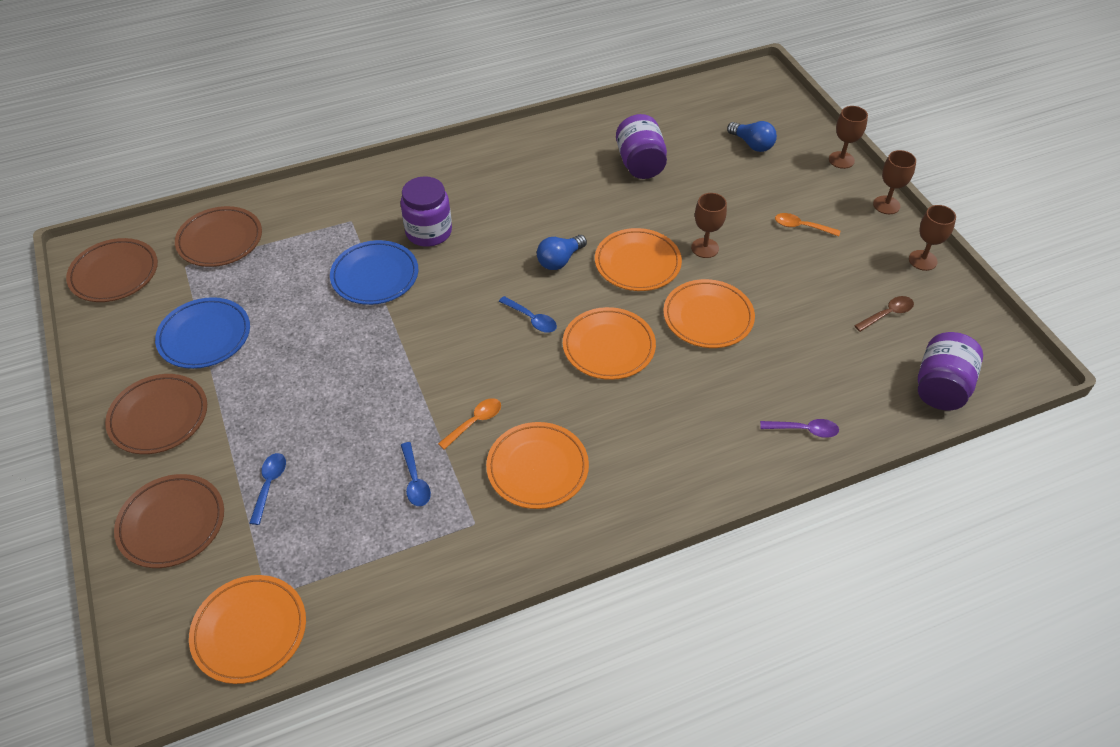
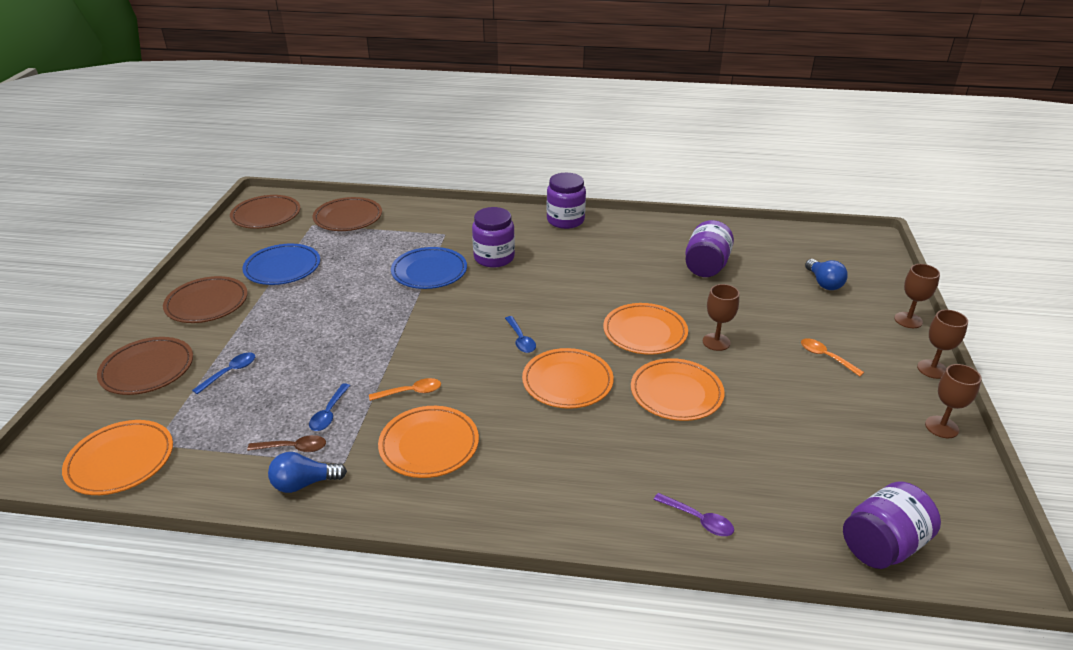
camera: 30 degrees right, 15 degrees down
(465, 156) = (565, 220): none -> purple jar
(559, 260) = (579, 308): blue light bulb -> blue light bulb (304, 483)
(887, 314) = (866, 457): brown spoon -> brown spoon (294, 448)

